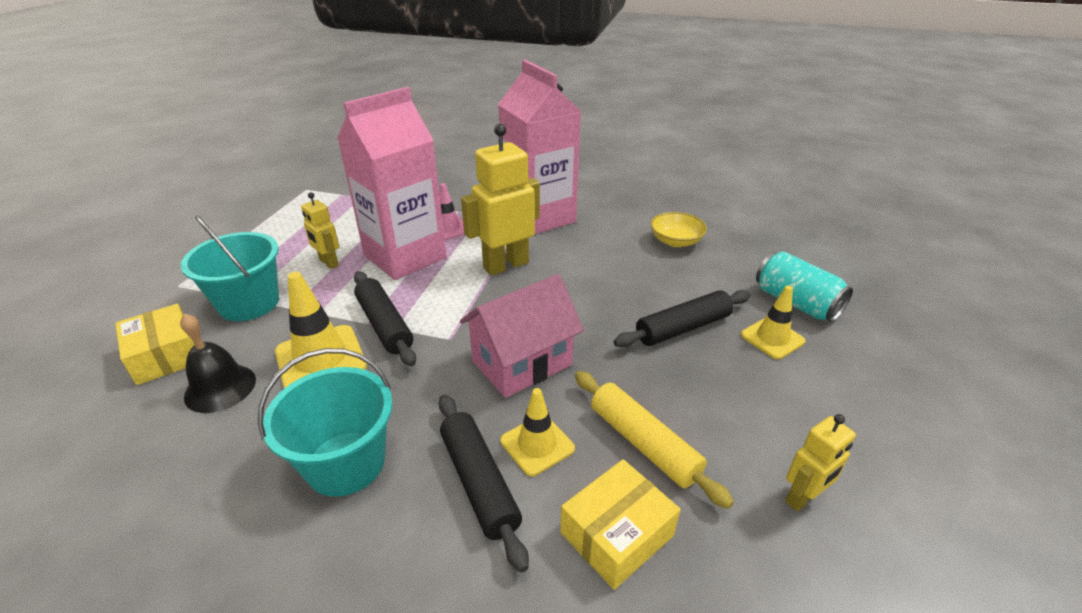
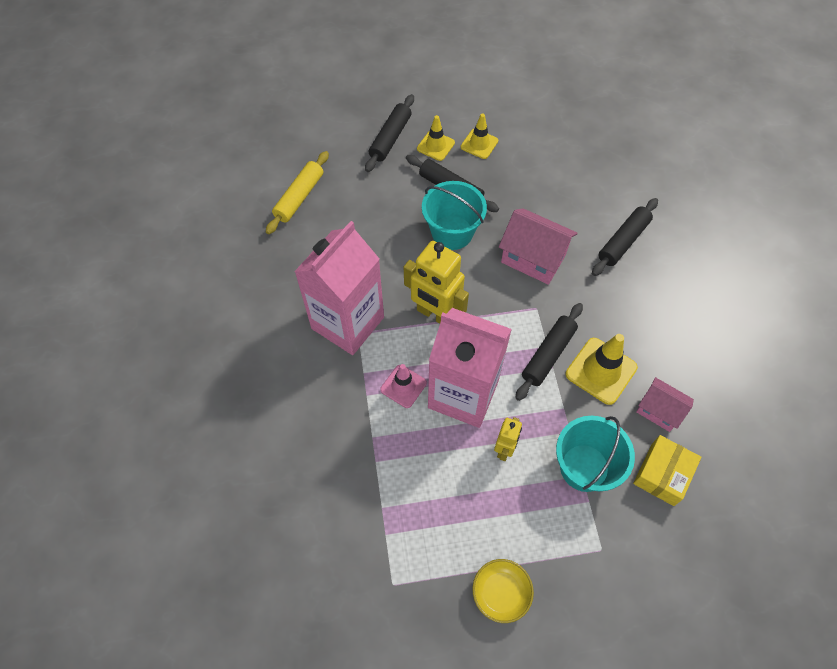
camera: 115 degrees left, 25 degrees up
(220, 388) = (659, 411): black bell -> pink house
(346, 463) = (654, 304): turquoise bucket -> turquoise bucket (452, 232)
(537, 445) = (586, 227): yellow traffic cone -> yellow traffic cone (479, 144)
(616, 534) = (611, 182): yellow box -> none
(643, 443) = (555, 185): yellow rolling pin -> yellow rolling pin (299, 197)
(675, 241) = (341, 215): yellow bowl -> yellow bowl (501, 593)
(796, 303) = (390, 138): turquoise can -> black rolling pin
(802, 498) = (548, 124): yellow robot -> none

